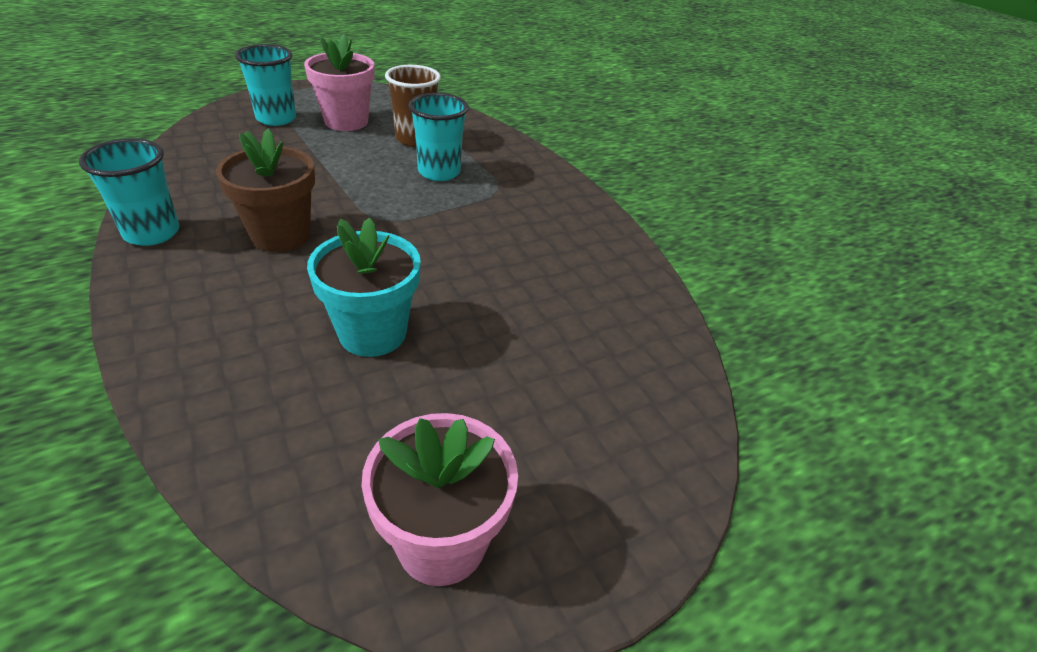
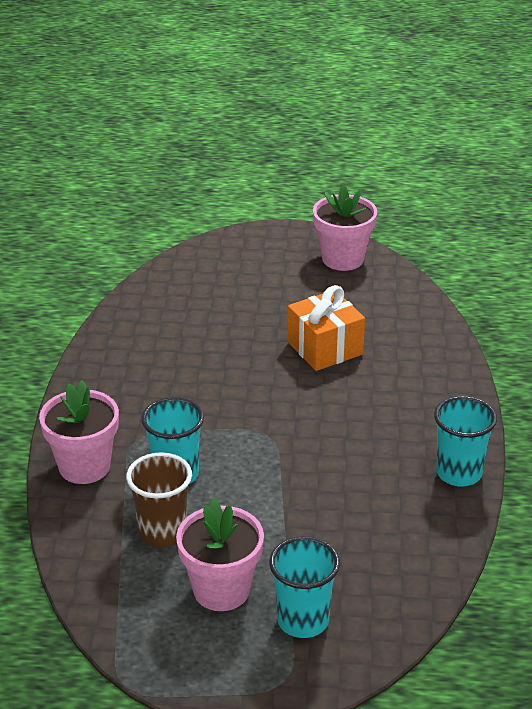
camera: 145 degrees left, 5 degrees down
(281, 235) = (356, 441): brown flower pot -> none
(372, 333) = (325, 348): turquoise flower pot -> orange gift
(516, 161) = (84, 466): none -> pink flower pot

